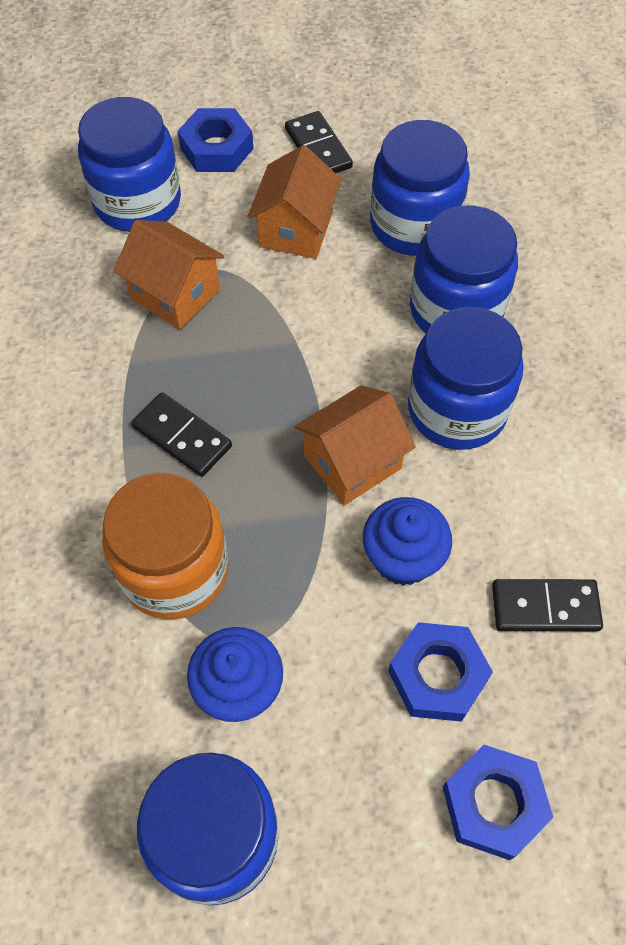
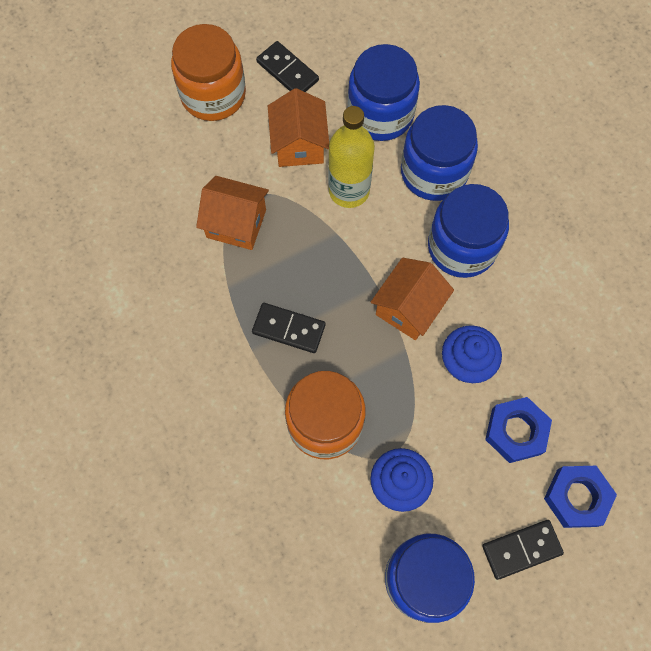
camera: 20 degrees left, 10 degrees up
(137, 202) = (175, 158): blue jar -> none
(216, 148) = (213, 94): blue nut -> orange jar
(335, 299) = (349, 190): none -> yellow bottle
(545, 607) = (565, 364): black domino -> black domino (521, 549)

